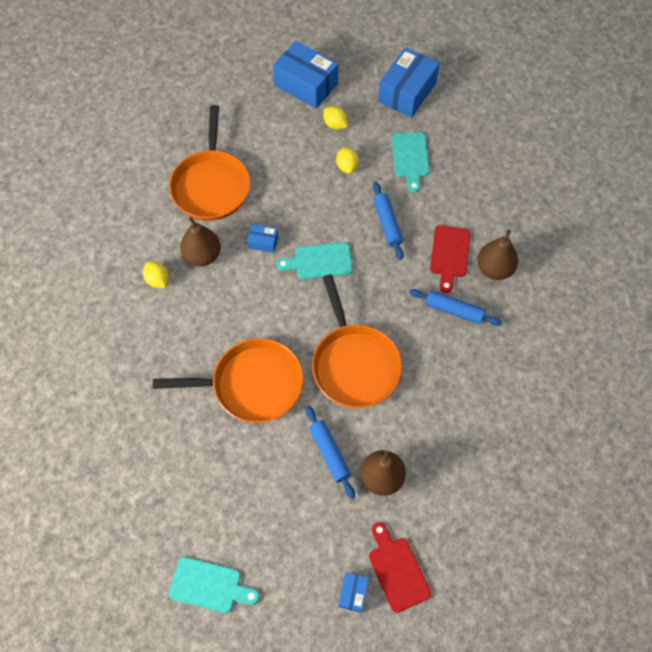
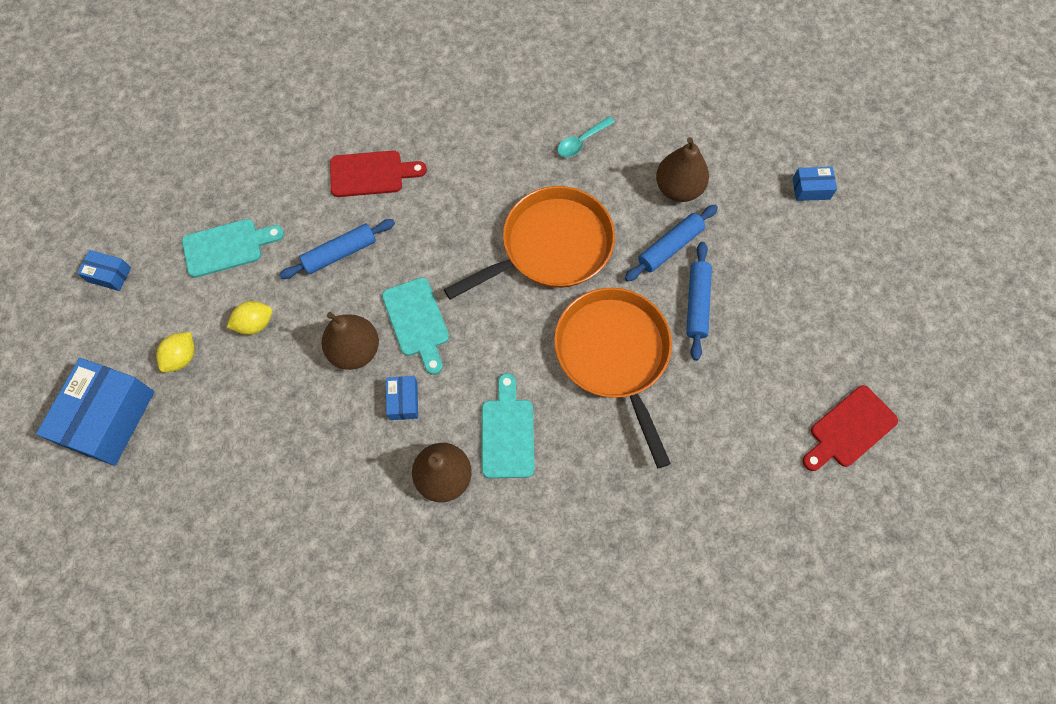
camera: 105 degrees left, 5 degrees up
(157, 280) = (499, 527): yellow lemon -> none
(209, 586) = (864, 331): turquoise cutting board -> turquoise cutting board (507, 433)
(211, 185) = (321, 503): orange pan -> none
(397, 570) = (770, 154): red cutting board -> red cutting board (849, 429)
(407, 92) = (109, 275): blue box -> blue box, size x0.47
(445, 413) = (581, 141): none -> turquoise spoon
(454, 310) = (449, 156): blue rolling pin -> blue rolling pin (697, 304)
(494, 269) = (380, 123): brown pear -> brown pear (355, 350)

